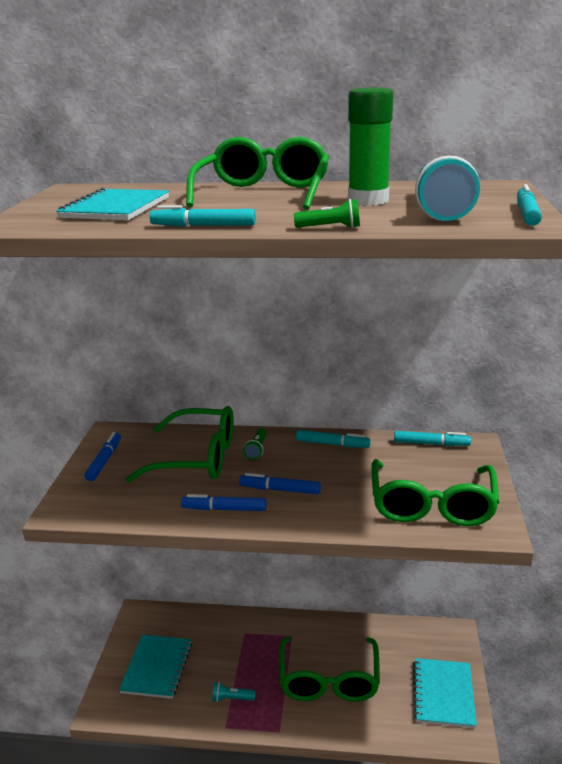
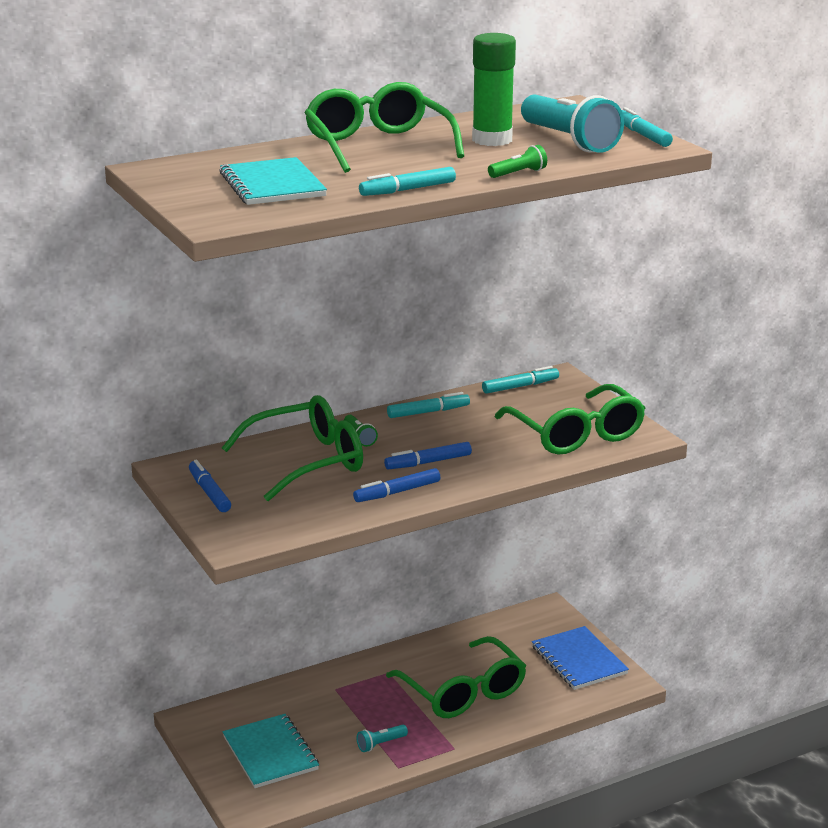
camera: 35 degrees left, 0 degrees up
(443, 694) = (579, 660): turquoise notebook -> blue notebook

